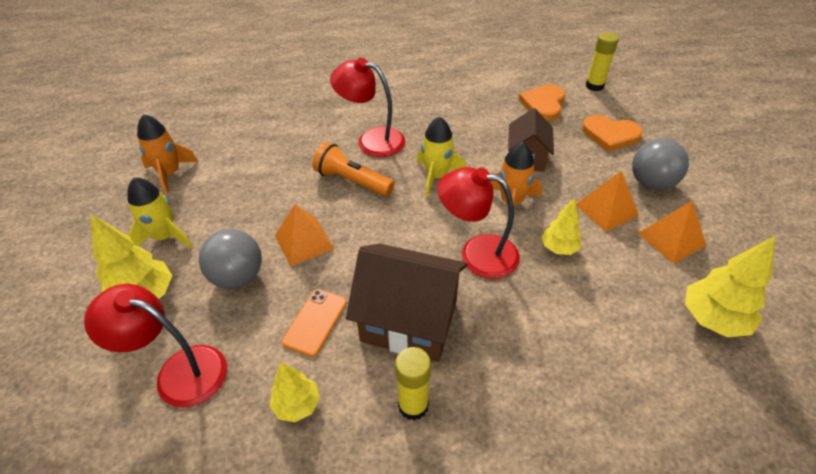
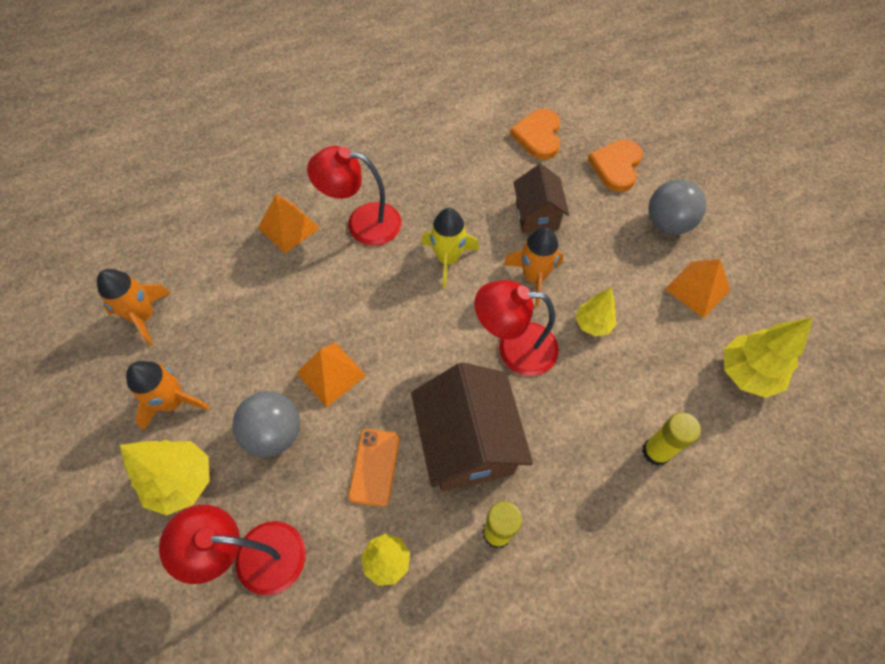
camera: 15 degrees left, 15 degrees up
(165, 237) = (173, 402): yellow rocket -> orange rocket
(352, 181) = (358, 284): orange flashlight -> none
(409, 321) = (468, 443): brown house -> brown house turned 75 degrees clockwise
(594, 86) = (587, 100): yellow glue stick -> yellow glue stick (656, 452)
(606, 209) = (629, 266): orange pyramid -> orange pyramid (288, 227)
(610, 135) = (616, 166): orange heart -> orange heart turned 105 degrees clockwise

